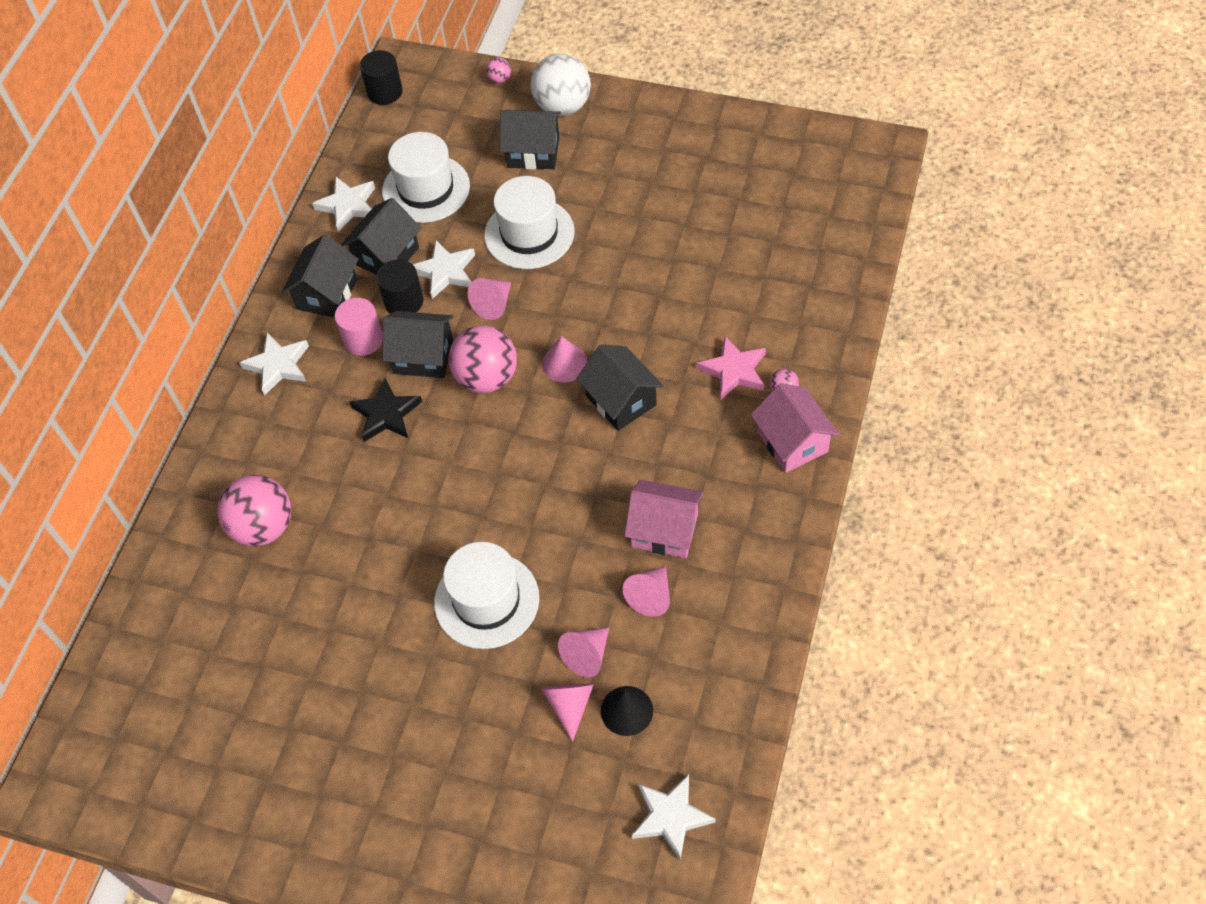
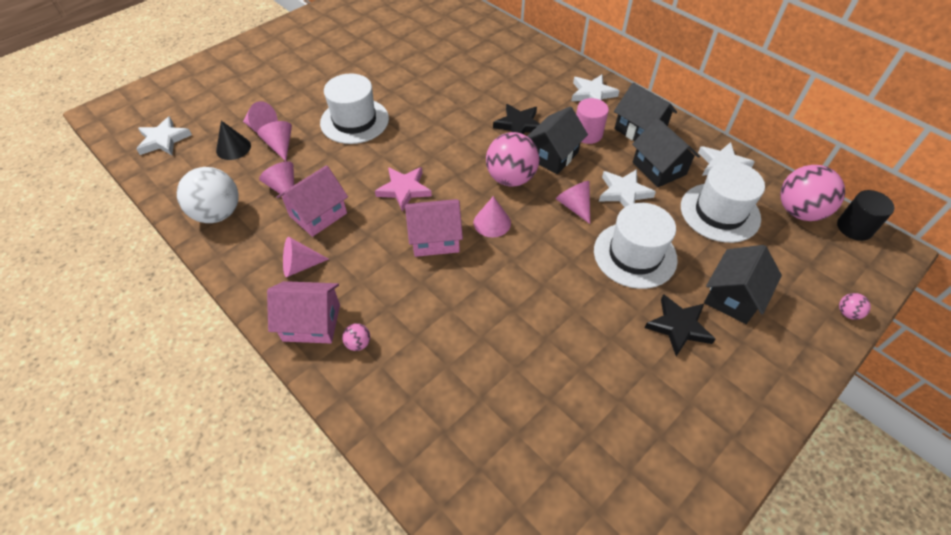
camera: 115 degrees right, 5 degrees down
(263, 527) = (480, 59): pink ball -> pink ball (799, 211)
(404, 301) = (608, 162): black cylinder -> none
(562, 106) = (789, 346): white ball -> white ball (218, 213)
(593, 177) = (678, 326): none -> black star
(621, 400) = (435, 239): black house -> pink house
(734, 371) = (404, 320): pink star -> pink star (404, 189)
(740, 498) = (300, 265): none -> pink cone

